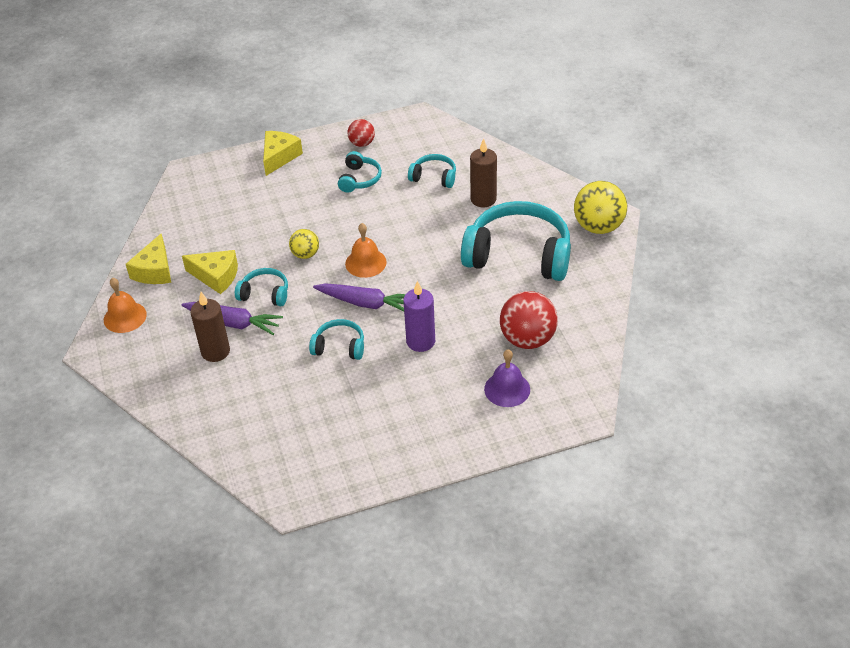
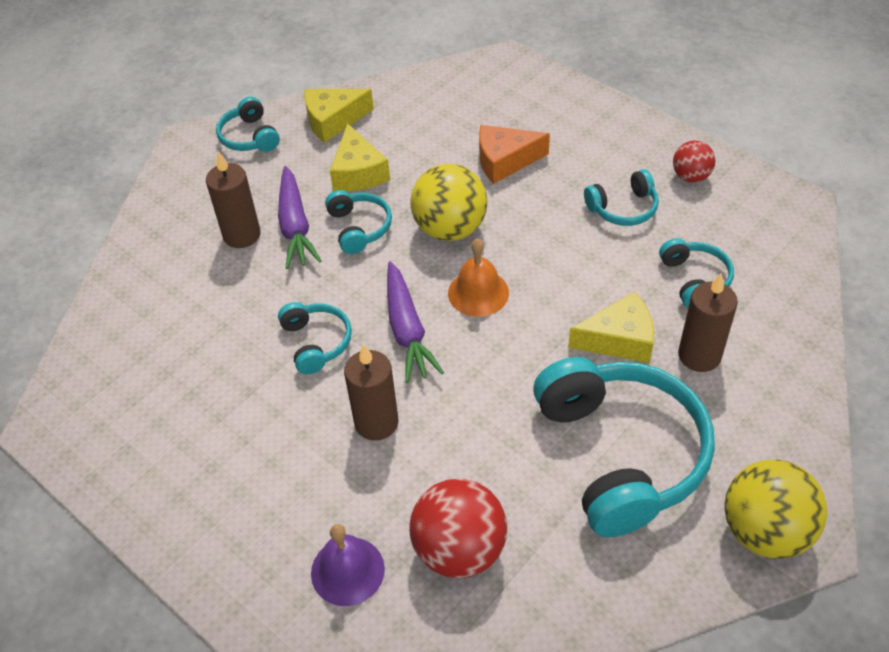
camera: 60 degrees right, 5 degrees up
(125, 317) = (249, 137): orange bell -> turquoise headphones
(274, 209) = (505, 161): none -> orange cheese
(279, 157) = (597, 118): yellow cheese -> yellow cheese (619, 340)
(305, 254) = (450, 229): yellow ball -> yellow ball, size x1.77
(420, 341) = (376, 422): purple candle -> brown candle

